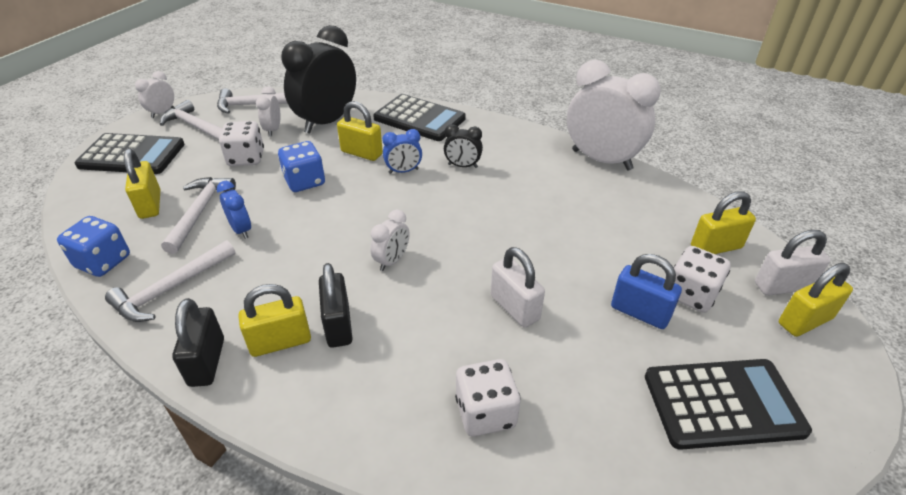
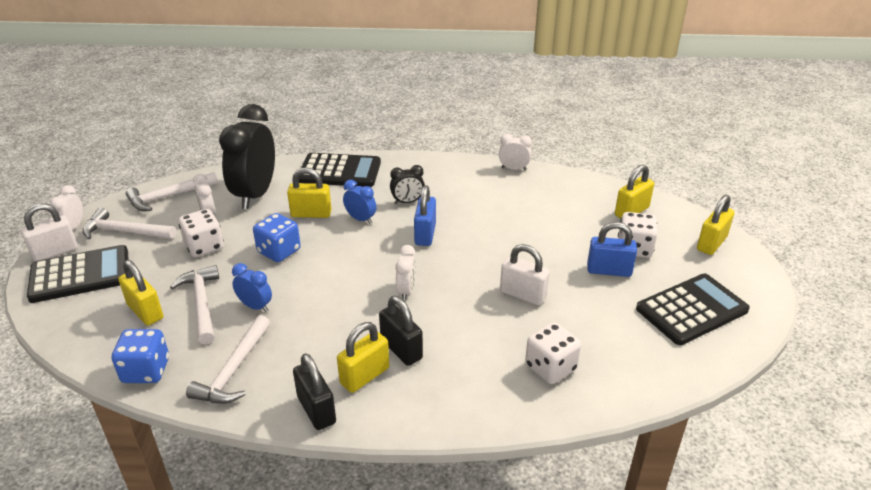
camera: 25 degrees left, 5 degrees down
(403, 171) = (360, 219): blue clock -> blue clock turned 105 degrees counterclockwise
(456, 205) = (425, 234): none -> blue padlock
(601, 160) = (513, 169): white clock -> white clock, size x0.46
(782, 286) = (687, 225): white padlock -> white padlock (55, 252)

